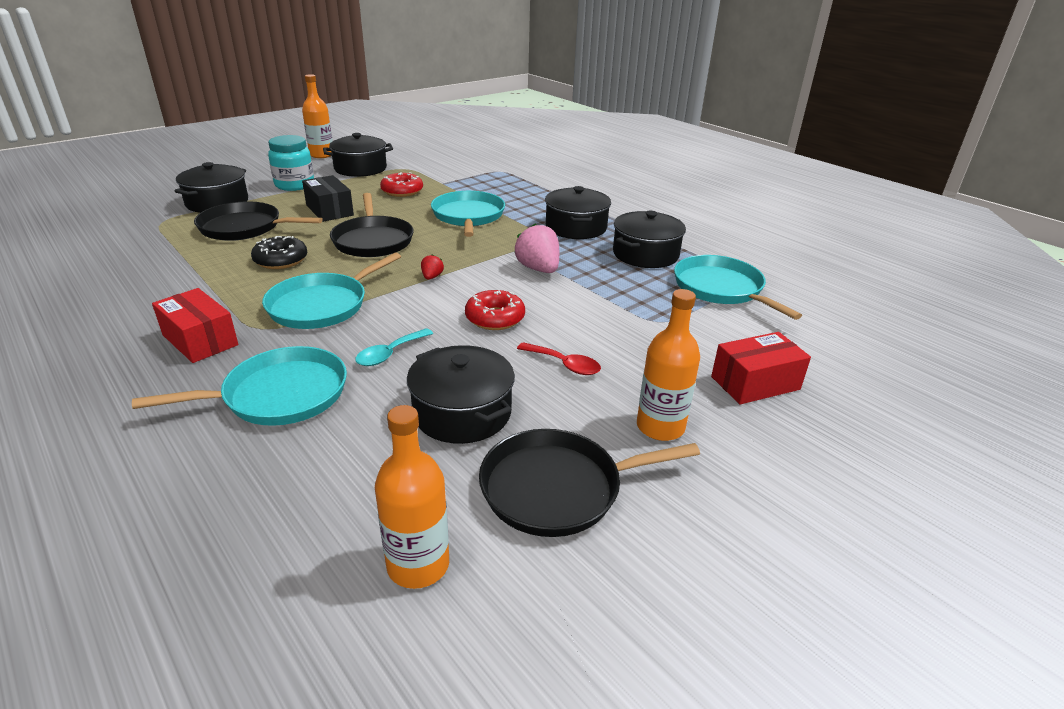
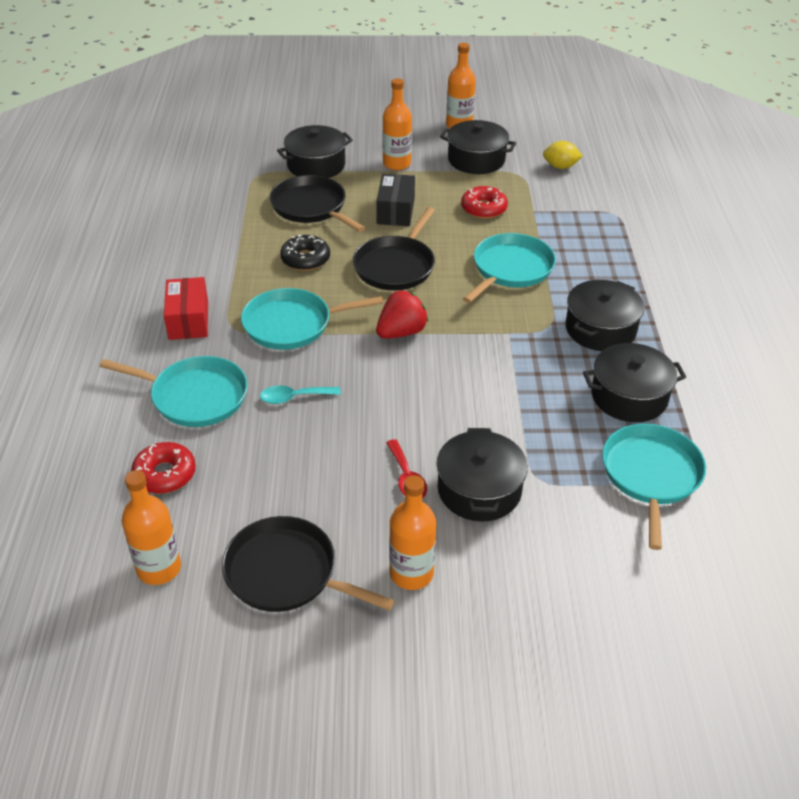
camera: 40 degrees right, 10 degrees up
(294, 185) = (396, 164): turquoise jar -> orange bottle
(429, 158) = (560, 167): none -> yellow lemon
(432, 277) = (401, 332): red strawberry -> red strawberry, size x2.05
(462, 412) = (290, 477): black pot -> black pot (479, 490)
(495, 318) = (404, 403): red donut -> red donut (165, 474)
(538, 269) = (501, 366): pink strawberry -> none
(755, 383) = (540, 585): red box -> none

